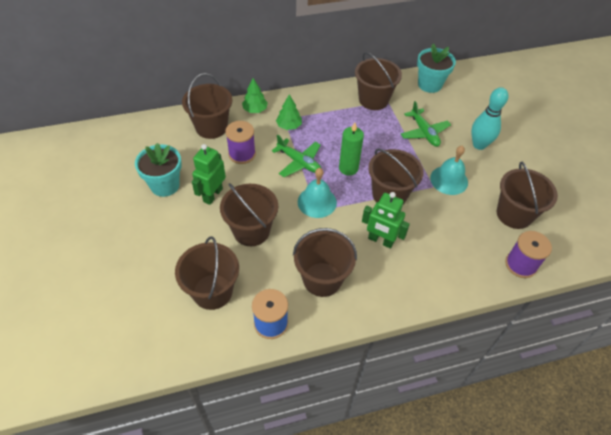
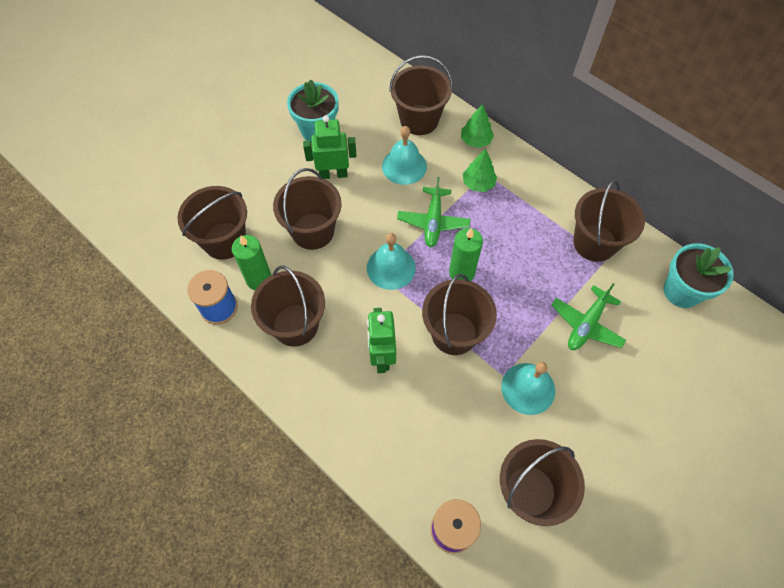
camera: 60 degrees right, 10 degrees up
(242, 154) = (404, 166): purple spool -> turquoise bell
(266, 284) = (259, 279): none -> green candle
(479, 145) = (620, 399): turquoise bowling pin -> none

